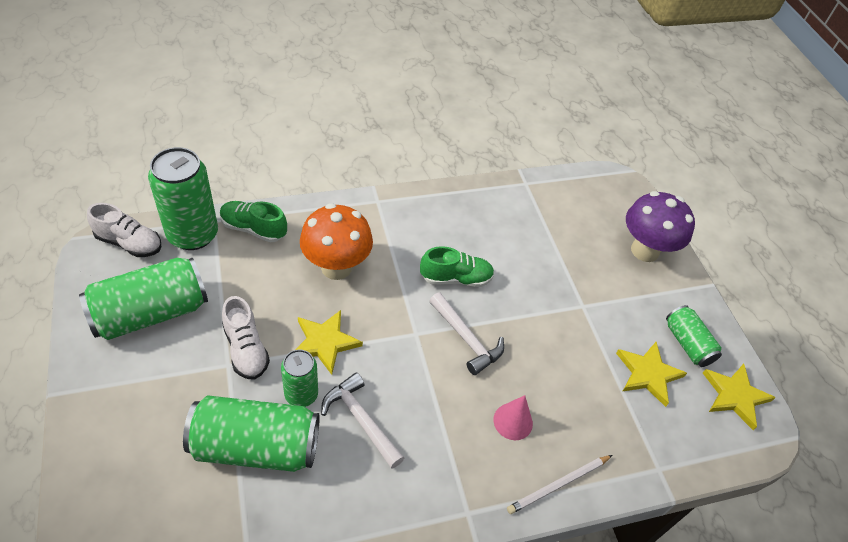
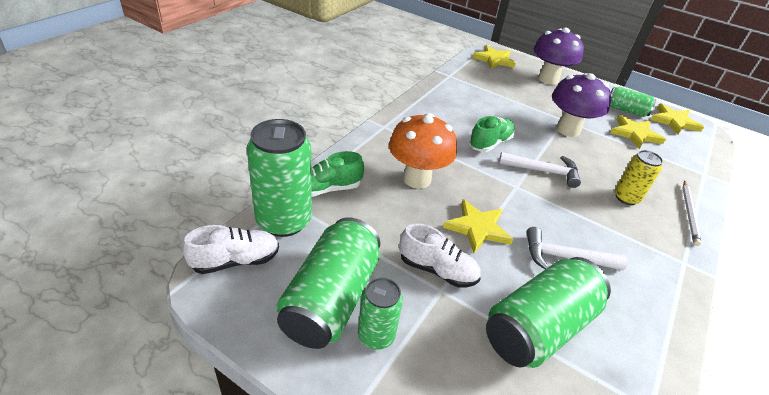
camera: 40 degrees left, 10 degrees down
(301, 394) = (513, 270): green can -> green can (376, 335)
(513, 421) = (626, 198): pink cone -> yellow can
(568, 318) = (568, 130): none -> purple mushroom
(612, 191) = (494, 59): none -> yellow star

